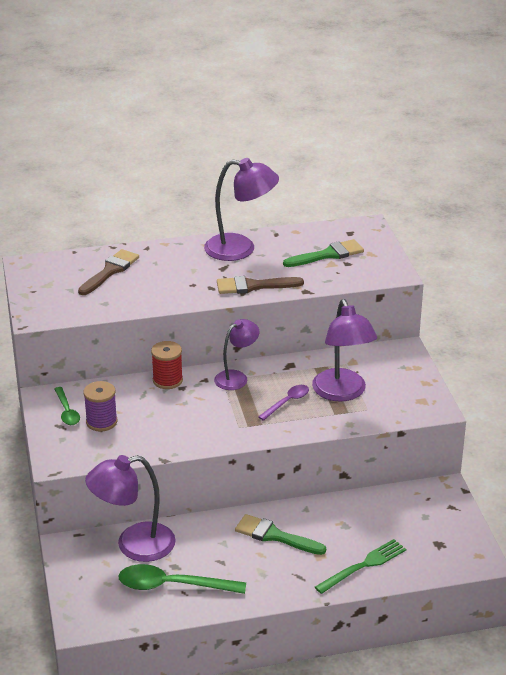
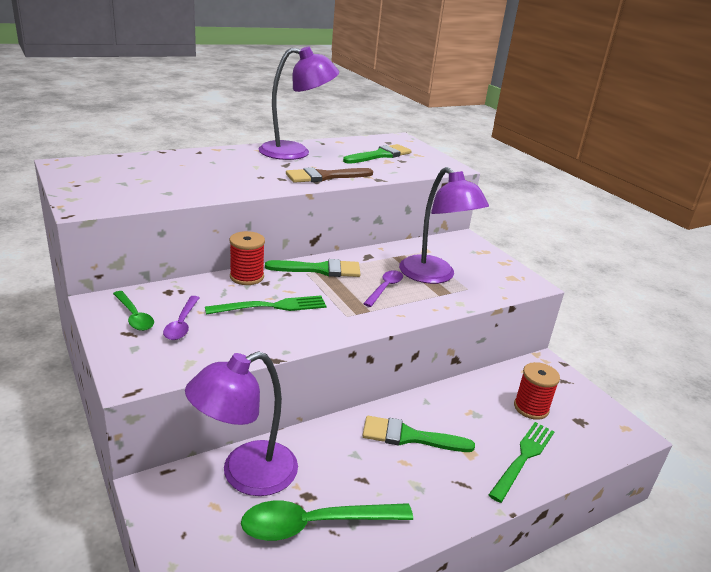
camera: 20 degrees left, 5 degrees down
(101, 422) = (182, 324): purple spool -> purple spoon
(110, 271) = (165, 168): brown brush -> none
(179, 412) = (272, 306): none -> green fork
(236, 377) = (320, 269): purple lamp -> green brush
(400, 527) = (531, 408): none -> red spool

